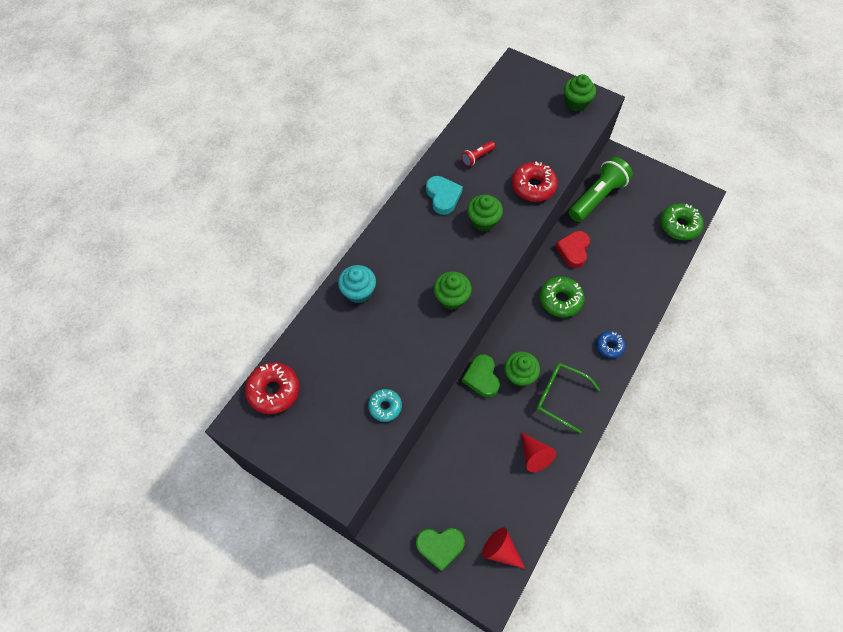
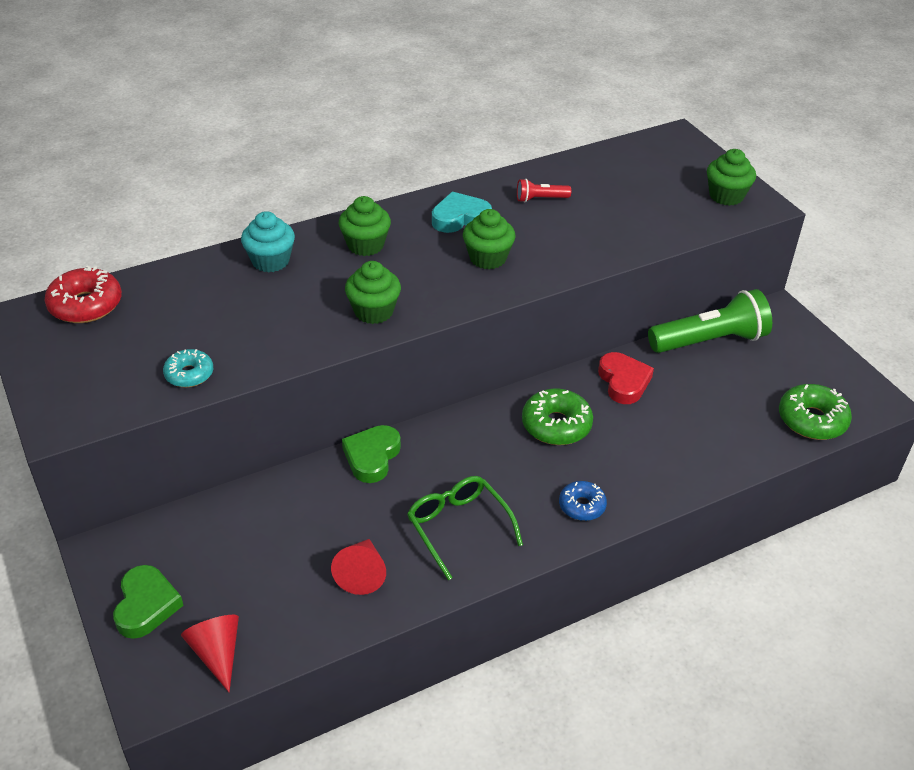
camera: 30 degrees right, 20 degrees down
(440, 546) = (146, 605): green heart -> green heart turned 120 degrees counterclockwise
(443, 197) = (460, 218): turquoise heart -> turquoise heart turned 120 degrees counterclockwise
(519, 375) = (424, 478): green cupcake -> green cupcake (365, 245)
(533, 186) = (587, 251): red donut -> none
(573, 250) = (623, 382): red heart -> red heart turned 120 degrees clockwise

